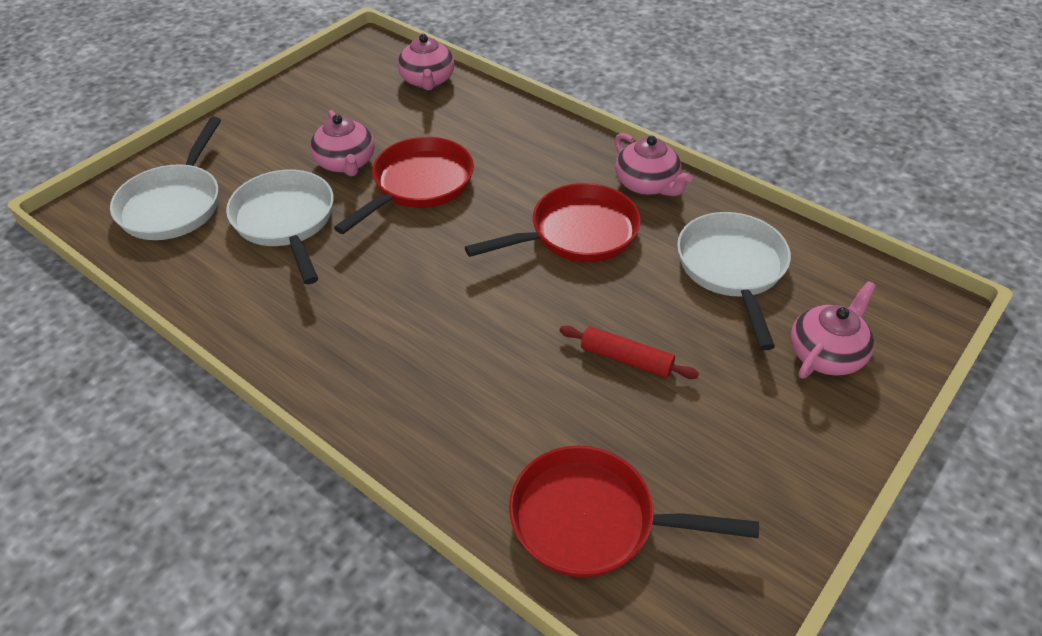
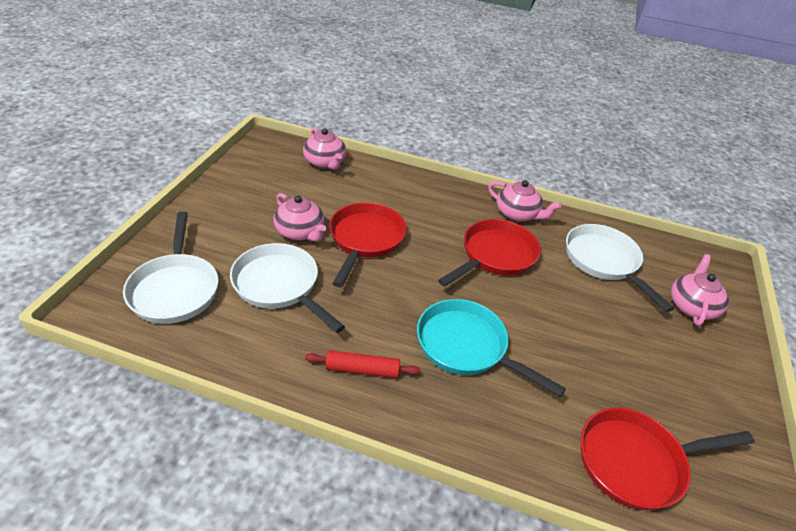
camera: 25 degrees left, 5 degrees down
(464, 336) = (467, 347): none -> turquoise pan
(626, 359) = (582, 338): red rolling pin -> red rolling pin (362, 369)

